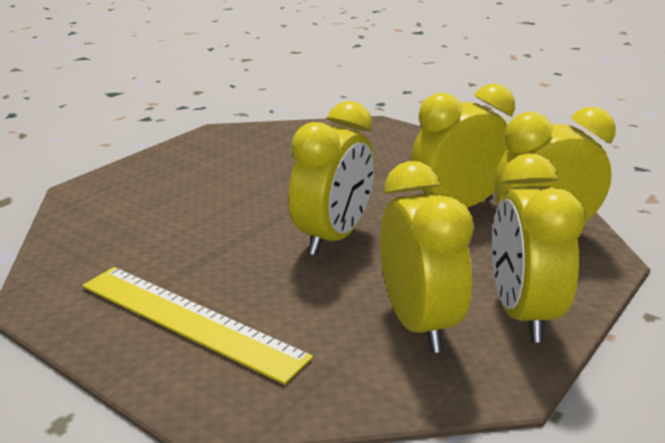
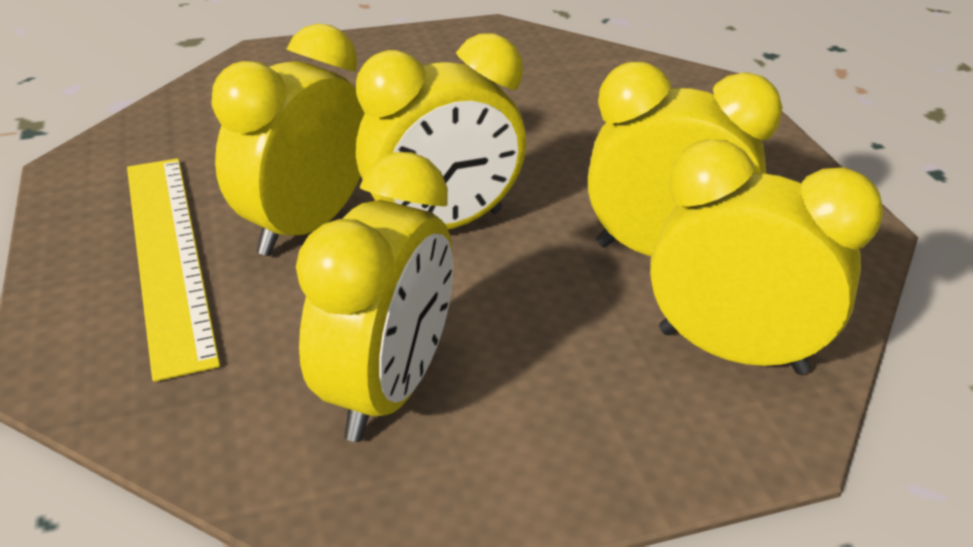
camera: 35 degrees right, 10 degrees up
(522, 313) = (534, 450): yellow clock -> yellow clock (305, 226)

